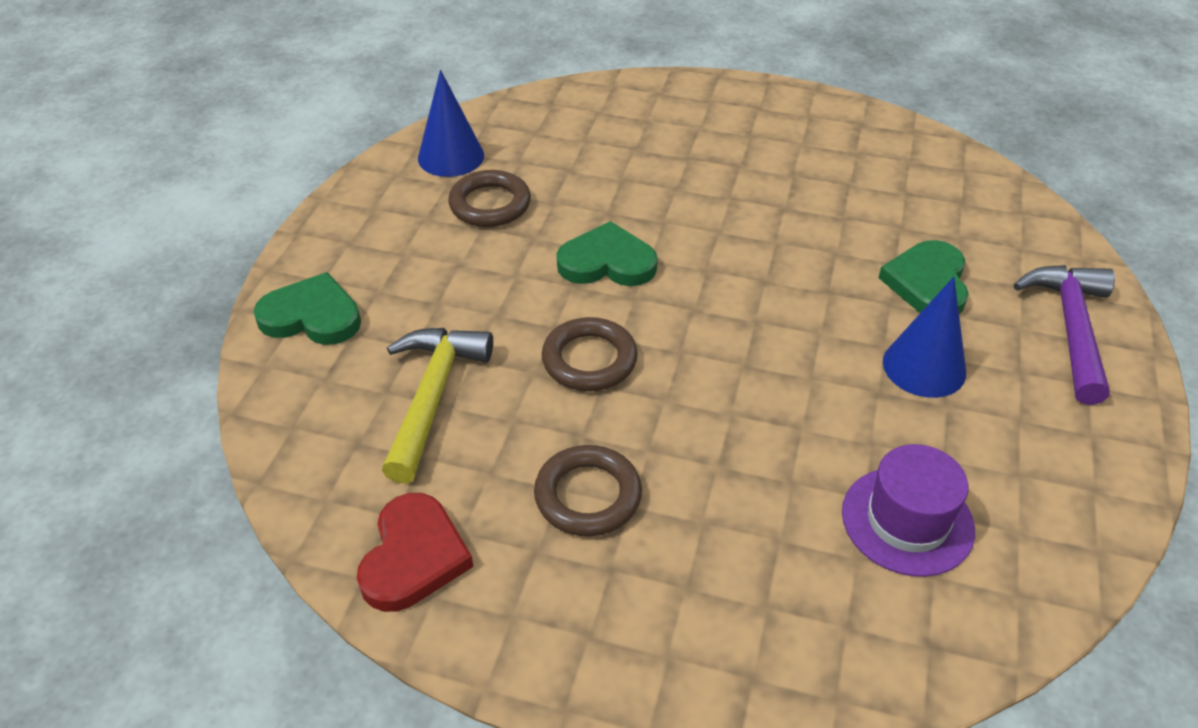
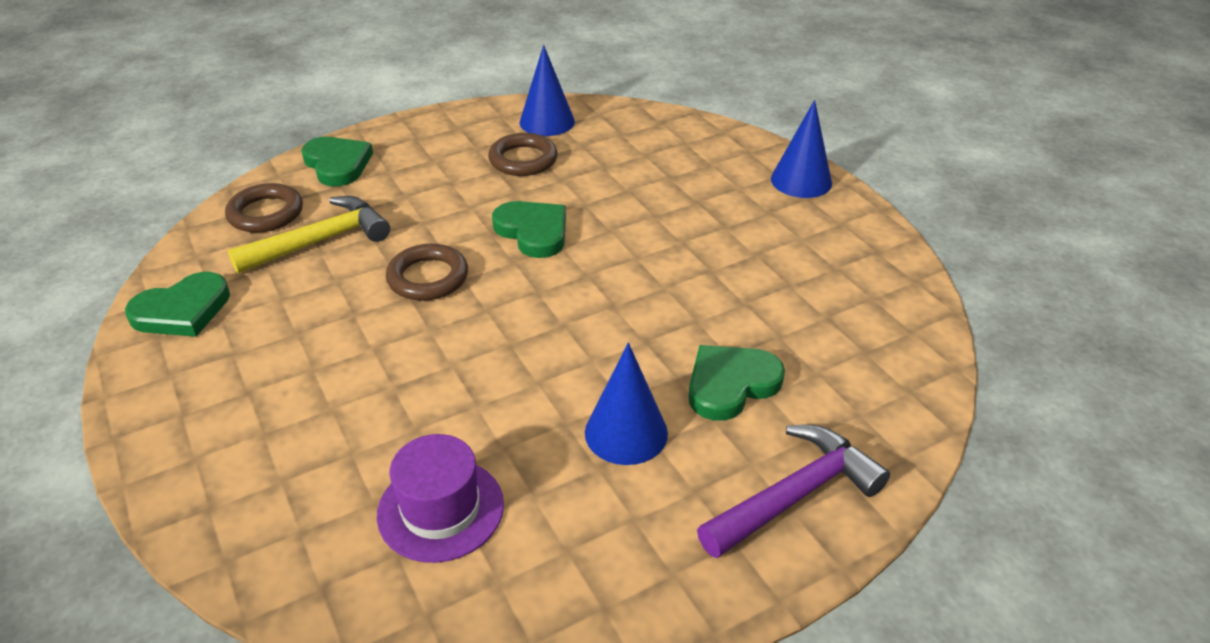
camera: 45 degrees right, 5 degrees down
(413, 556) = (182, 310): red heart -> green heart
(588, 495) = (302, 346): brown ring -> brown ring (266, 213)
(733, 97) = (801, 181): none -> blue cone

